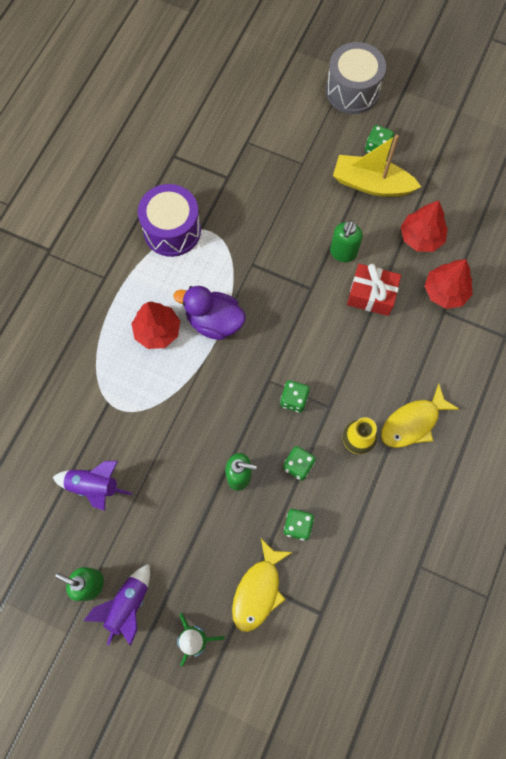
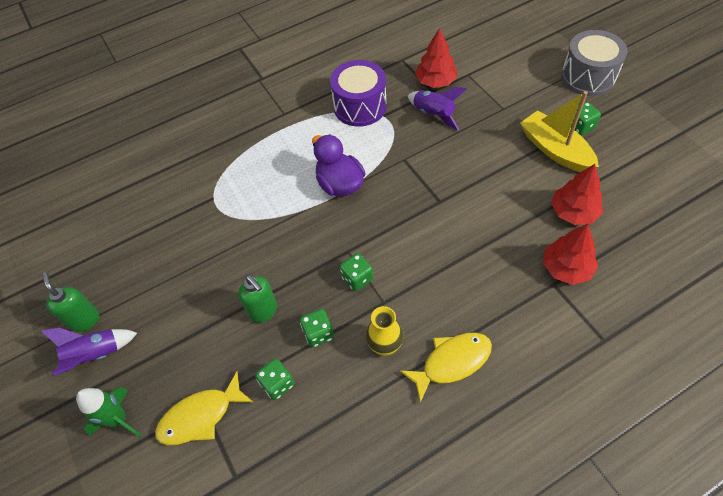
camera: 40 degrees right, 15 degrees down
(94, 486) = (151, 250): purple rocket -> purple rocket (433, 115)
(157, 331) = (291, 168): red tree -> red tree (435, 81)
(343, 253) = (489, 189): green soap dispenser -> none
(371, 295) = (491, 234): red gift -> none
(413, 422) = (451, 362): yellow fish -> yellow fish turned 150 degrees clockwise

